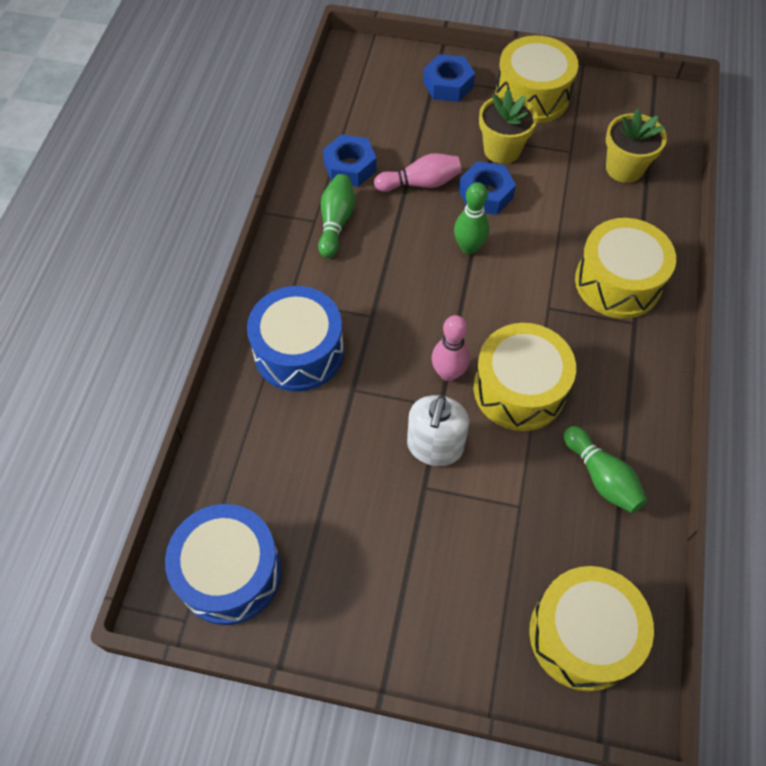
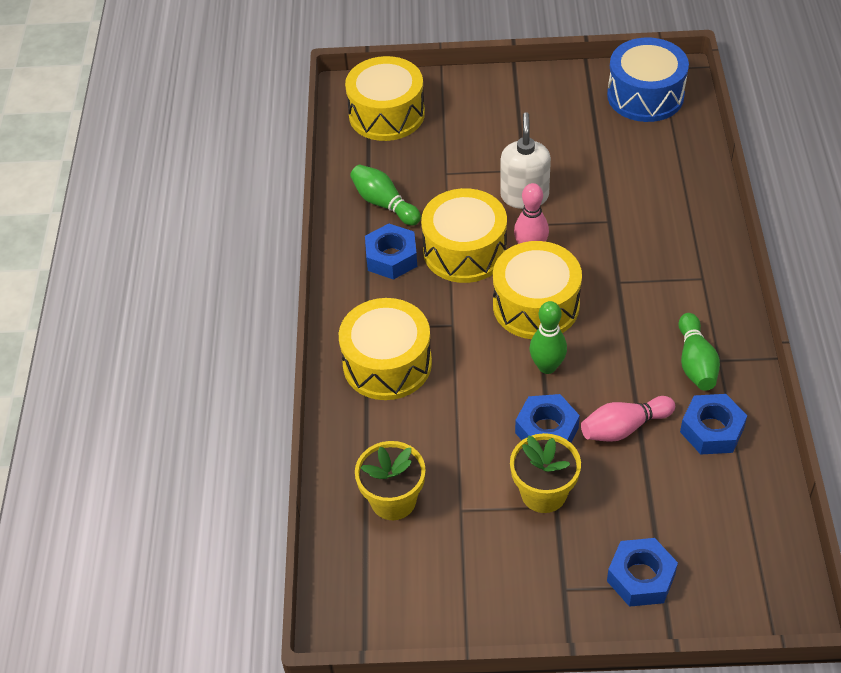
camera: 170 degrees right, 10 degrees down
(299, 351) = (670, 239): blue drum -> none
(532, 96) = (526, 585): yellow drum -> yellow drum (536, 305)
(601, 399) = (391, 258): none -> blue nut

